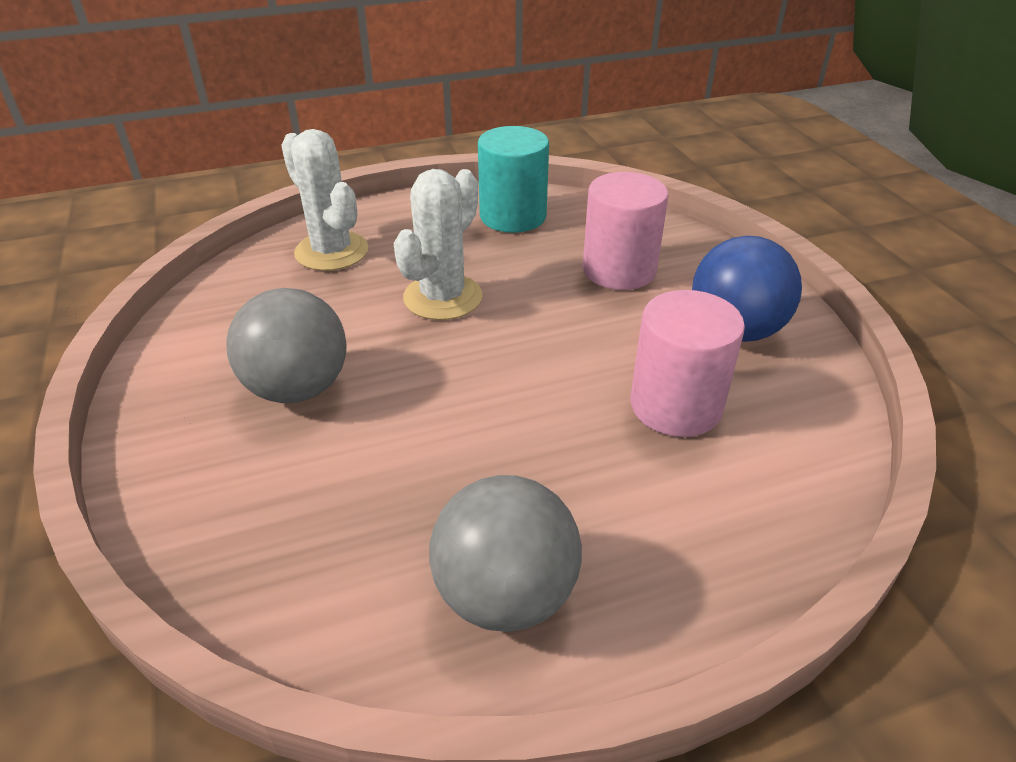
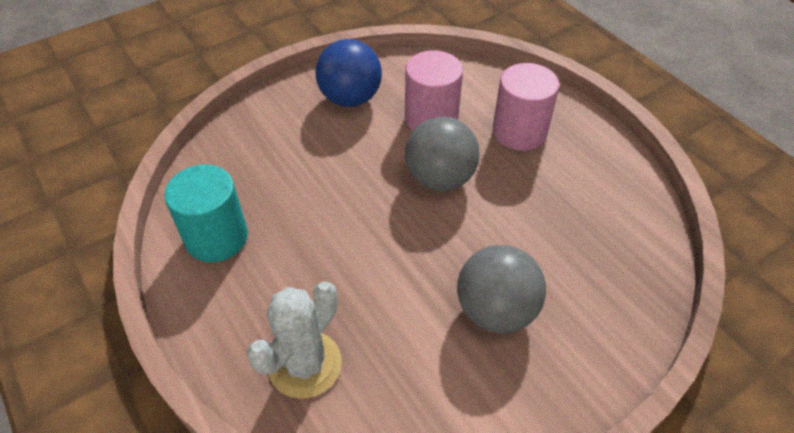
camera: 105 degrees left, 10 degrees up
(442, 297) = (356, 255): white cactus -> none
(505, 594) = (590, 165): grey ball -> grey ball (440, 179)
(619, 270) = (292, 158): pink cylinder -> pink cylinder (519, 132)

